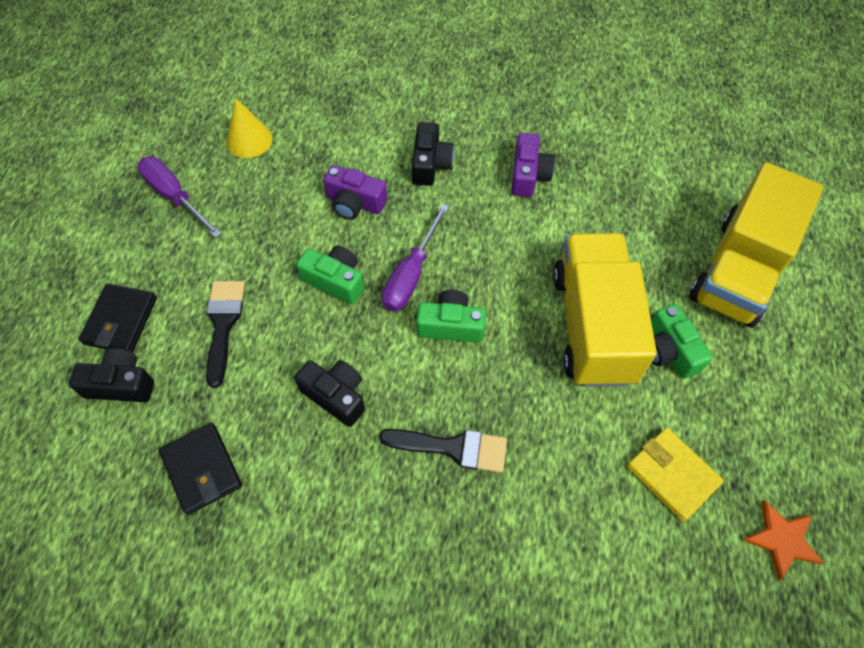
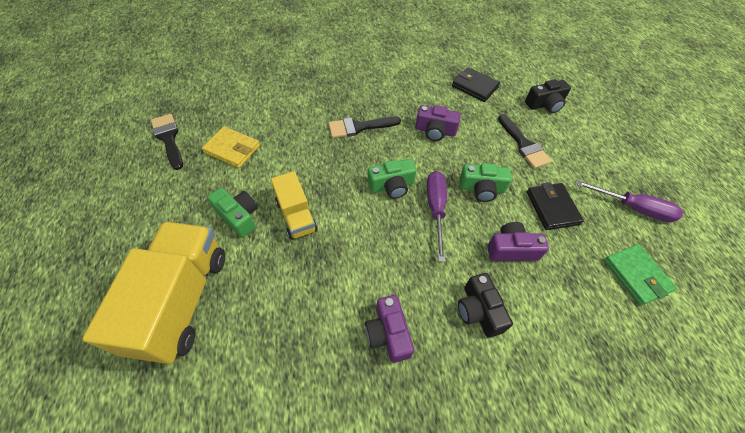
camera: 155 degrees right, 5 degrees down
(121, 321) = (577, 129): black wallet -> black wallet (552, 208)
(249, 140) = (636, 275): yellow cone -> green wallet
(336, 395) = (435, 131): black camera -> purple camera
(592, 326) = (296, 216): yellow truck -> yellow truck, size x0.55
(782, 539) = (169, 138): orange star -> black brush

